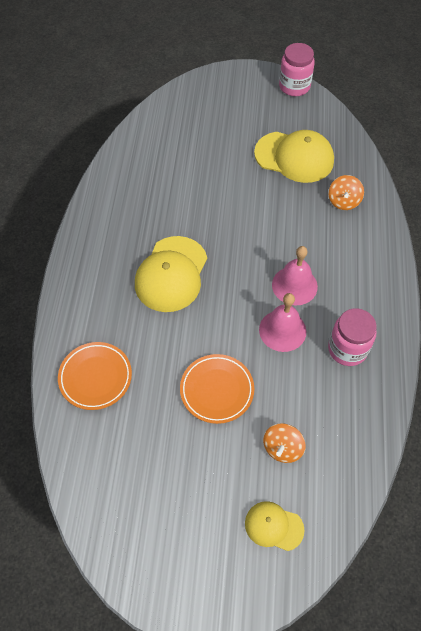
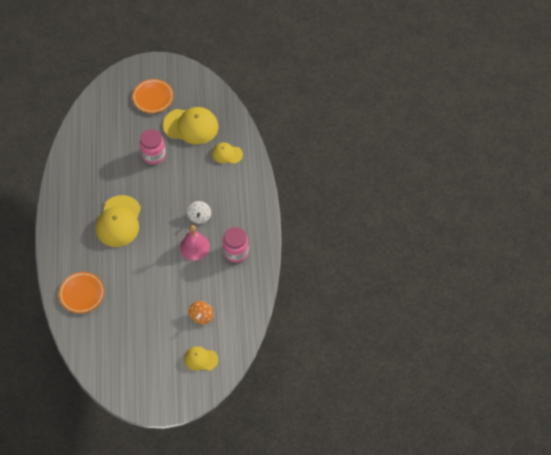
camera: 10 degrees left, 0 degrees up
(217, 390) = (158, 289): orange plate -> orange plate (153, 97)
(294, 86) = (185, 70): pink jar -> pink jar (154, 155)
(294, 285) = (199, 217): pink bell -> white spinning top
(343, 201) = (227, 154): orange spinning top -> yellow cap

